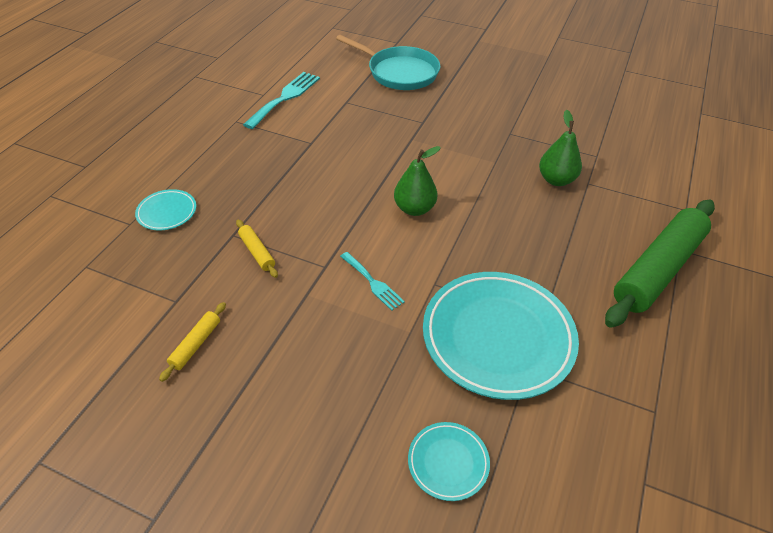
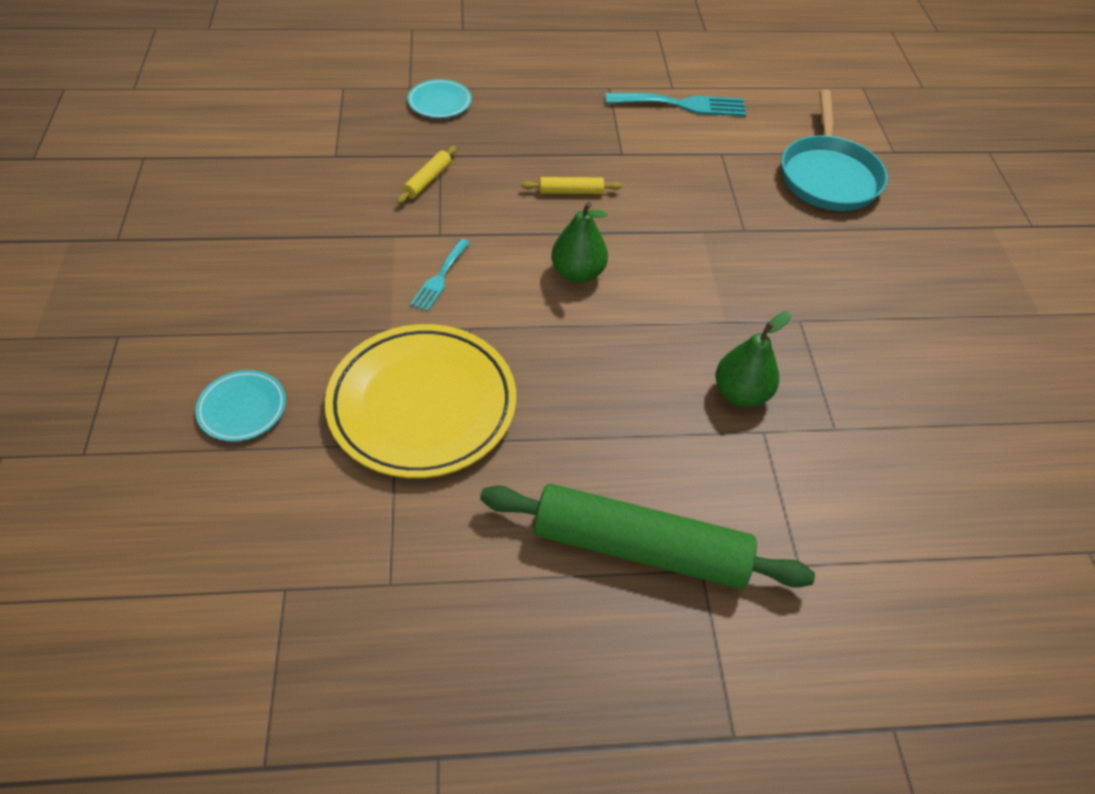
camera: 60 degrees right, 5 degrees up
(196, 344) = (294, 189): yellow rolling pin -> yellow rolling pin (571, 192)
(498, 337) = (422, 405): turquoise plate -> yellow plate

